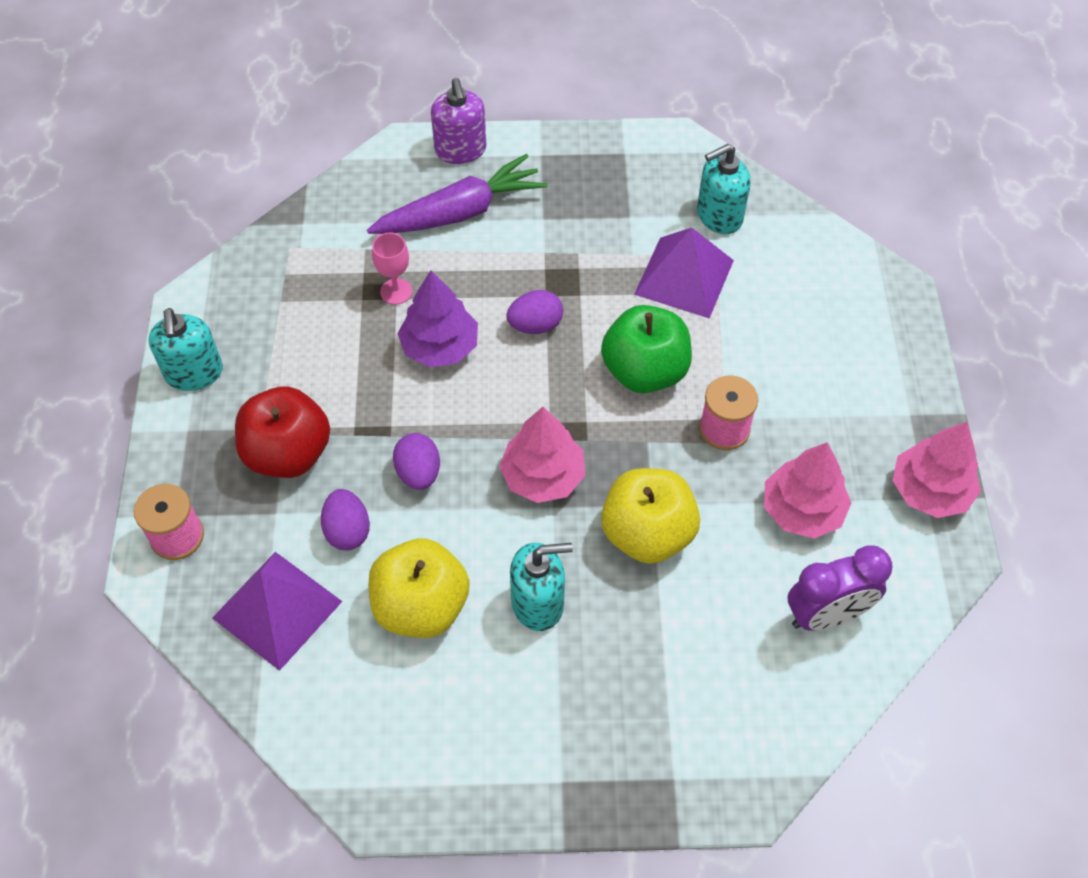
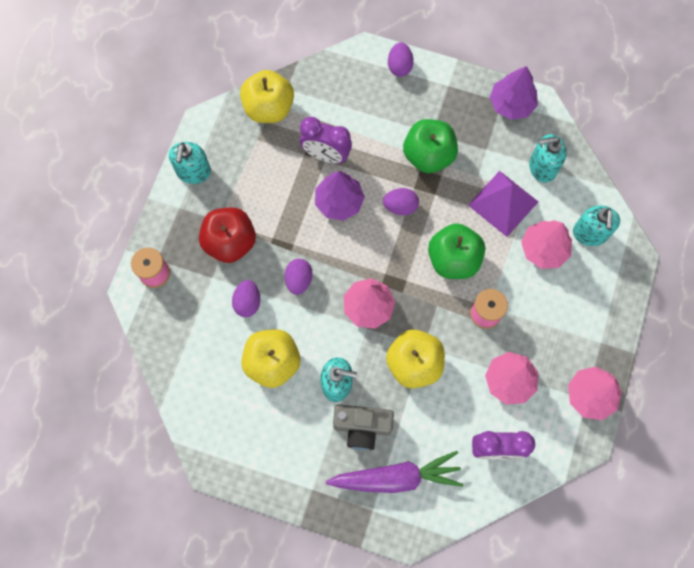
camera: 20 degrees right, 15 degrees up
(277, 609) = (195, 336): purple pyramid -> none
(284, 255) = (269, 108): none -> yellow apple
(396, 291) = (326, 155): pink goblet -> purple clock
(460, 150) = (399, 66): purple soap dispenser -> purple egg
(460, 212) = (383, 112): purple carrot -> purple carrot (396, 477)
(549, 248) = (428, 156): none -> green apple
(605, 655) = (362, 427): none -> grey camera
(640, 152) = (511, 104): none -> purple tree
(769, 318) = (543, 249): none -> pink tree
(825, 278) = (590, 233): none -> turquoise soap dispenser

